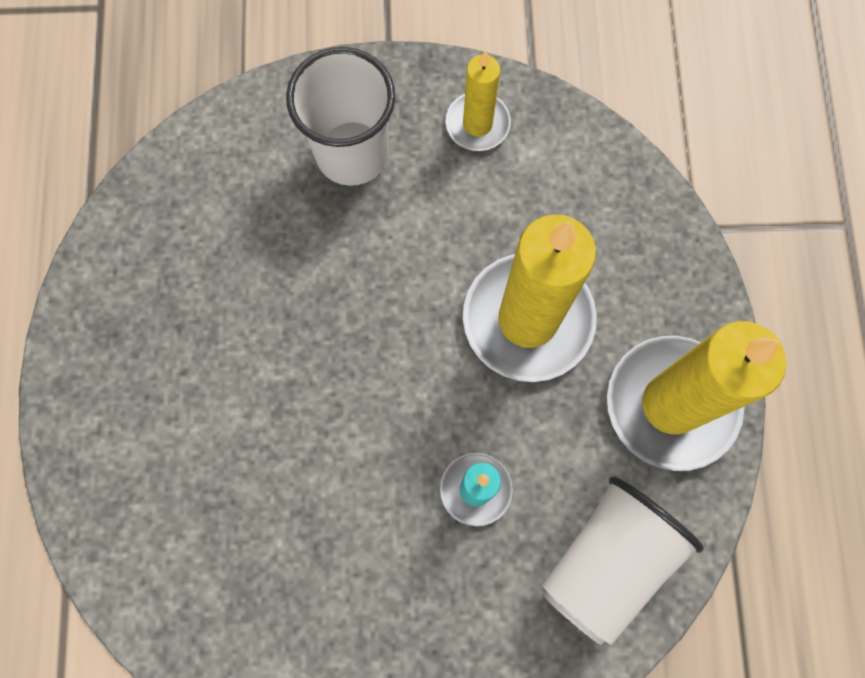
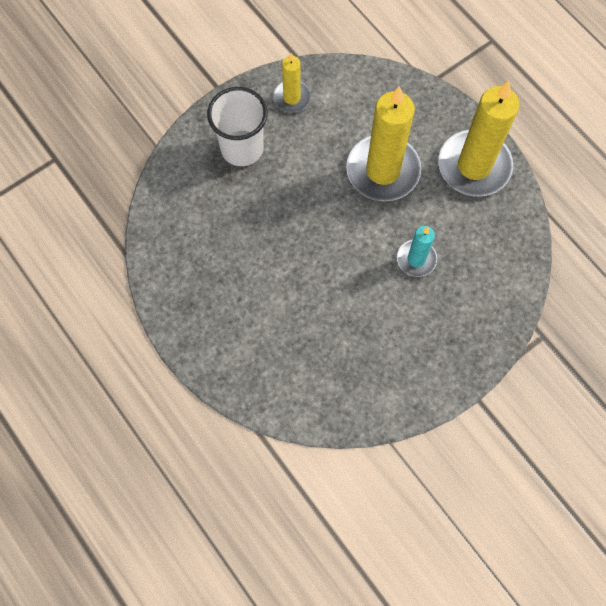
camera: 35 degrees left, 5 degrees down
(607, 561) = (496, 250): white cup -> none

